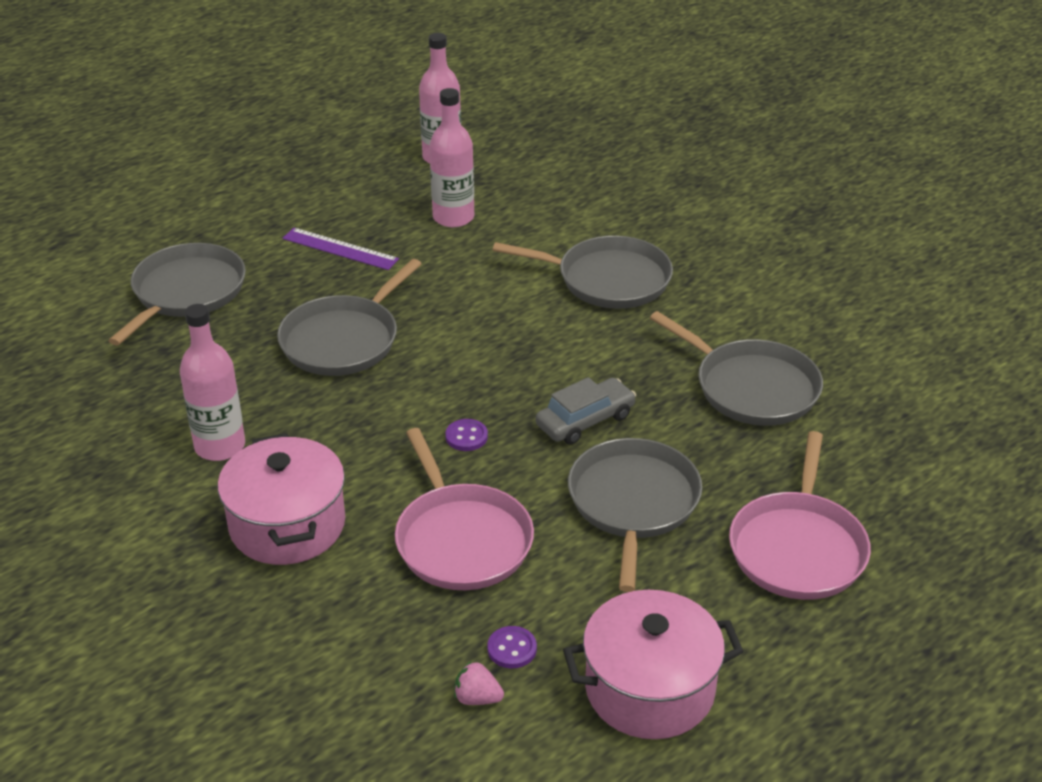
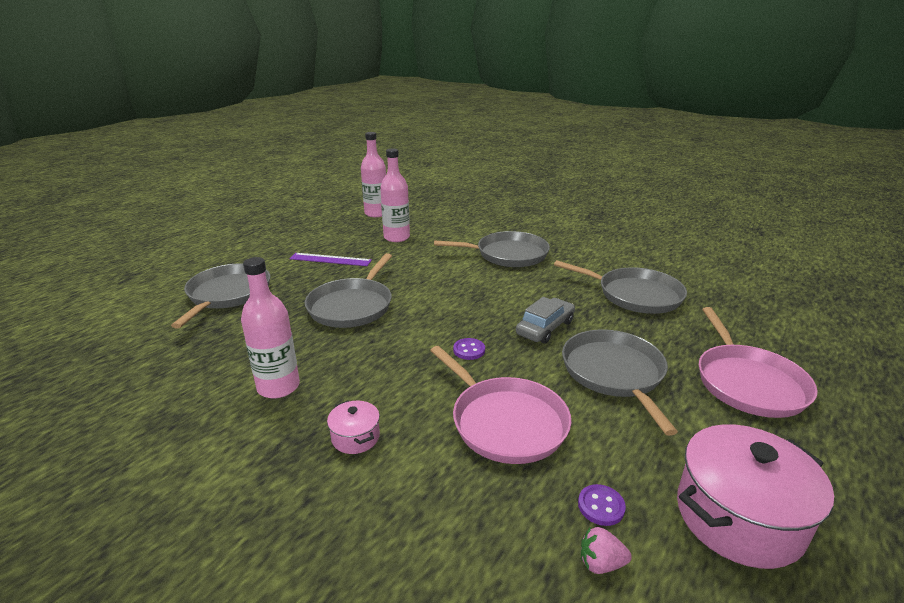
camera: 15 degrees left, 10 degrees down
(287, 525) = (355, 437): pink pot -> pink pot, size x0.47

